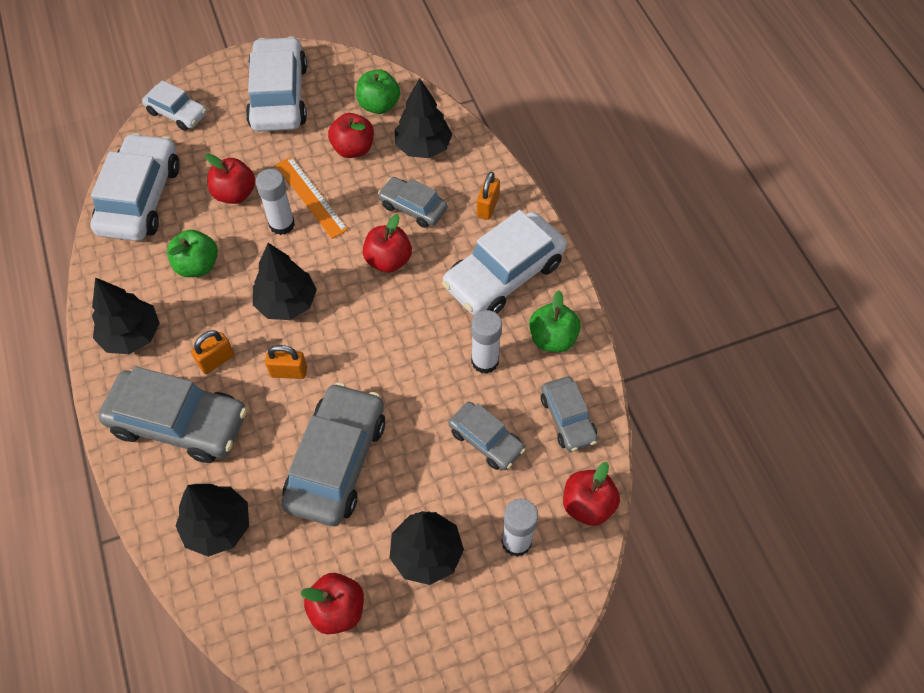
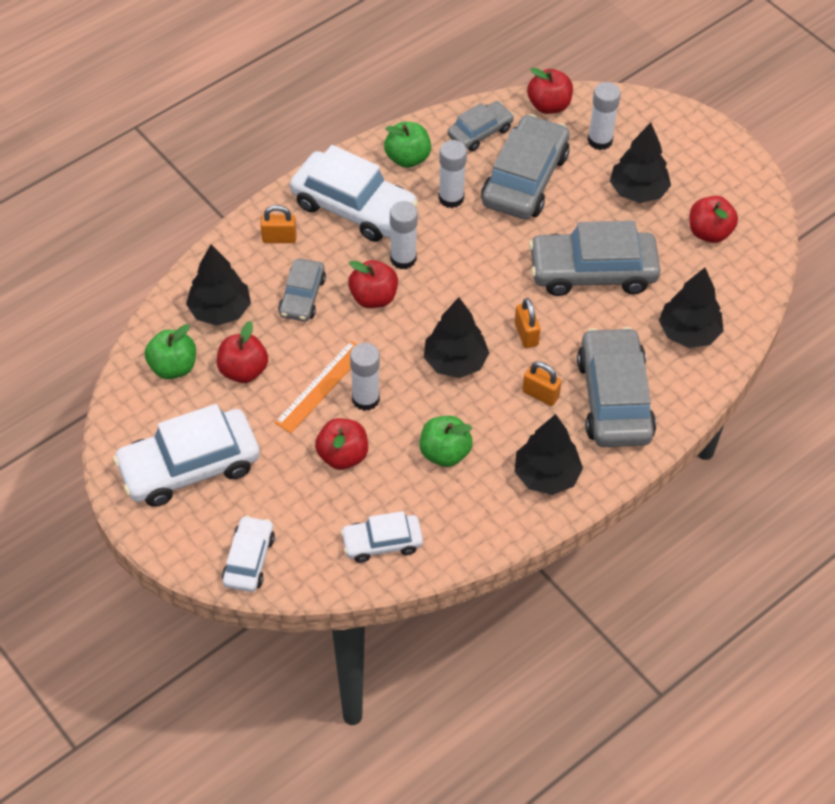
camera: 110 degrees left, 5 degrees down
(140, 198) = (382, 542): white car -> white car, size x0.56
(424, 296) = (403, 259): none -> white glue stick
(486, 440) = (525, 179): grey car -> grey car, size x1.79

